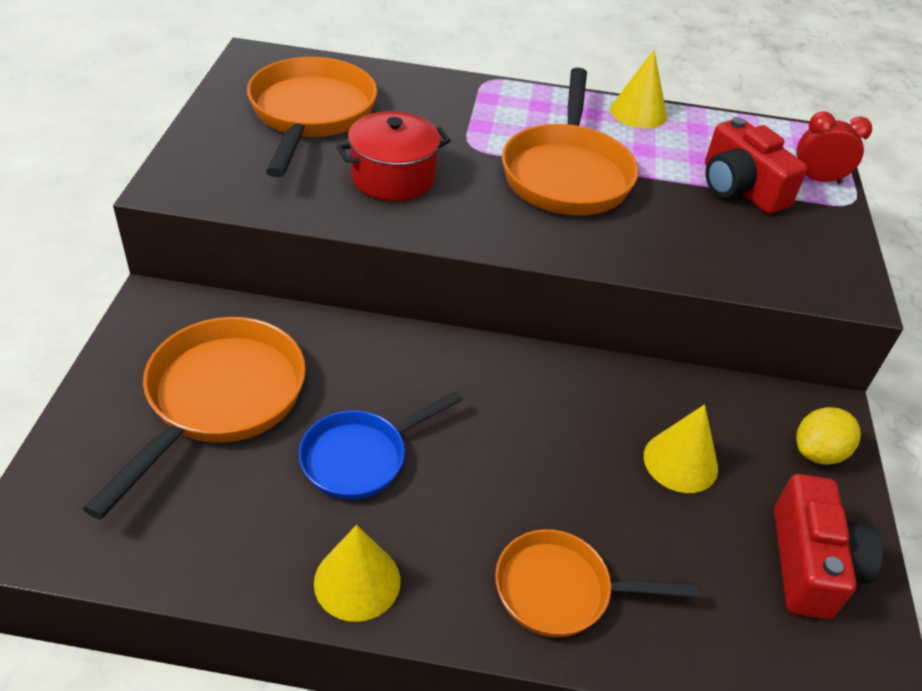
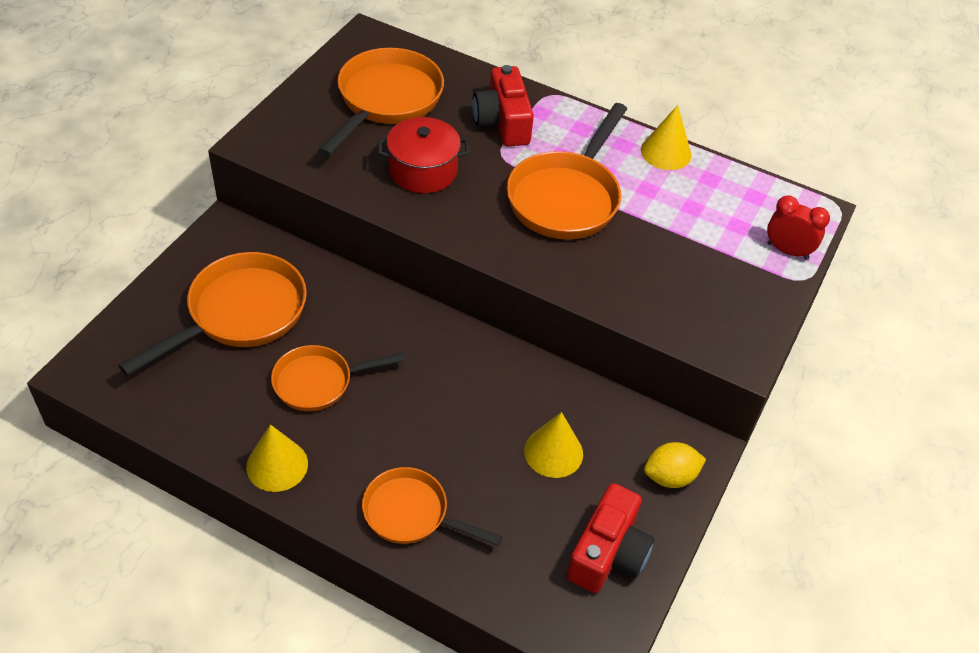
camera: 20 degrees right, 5 degrees up
(361, 457) = (319, 382): blue pan -> orange pan
(740, 188) = (710, 243): red camera -> red camera (502, 122)

